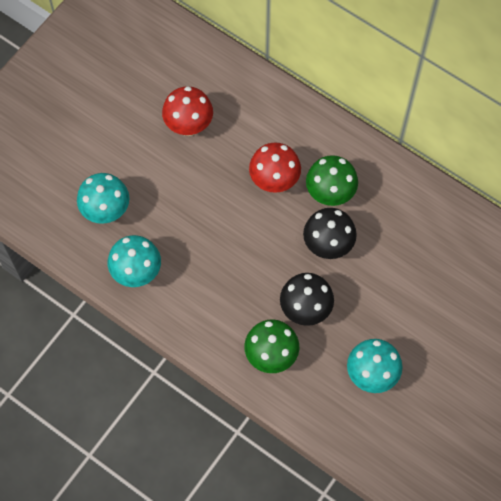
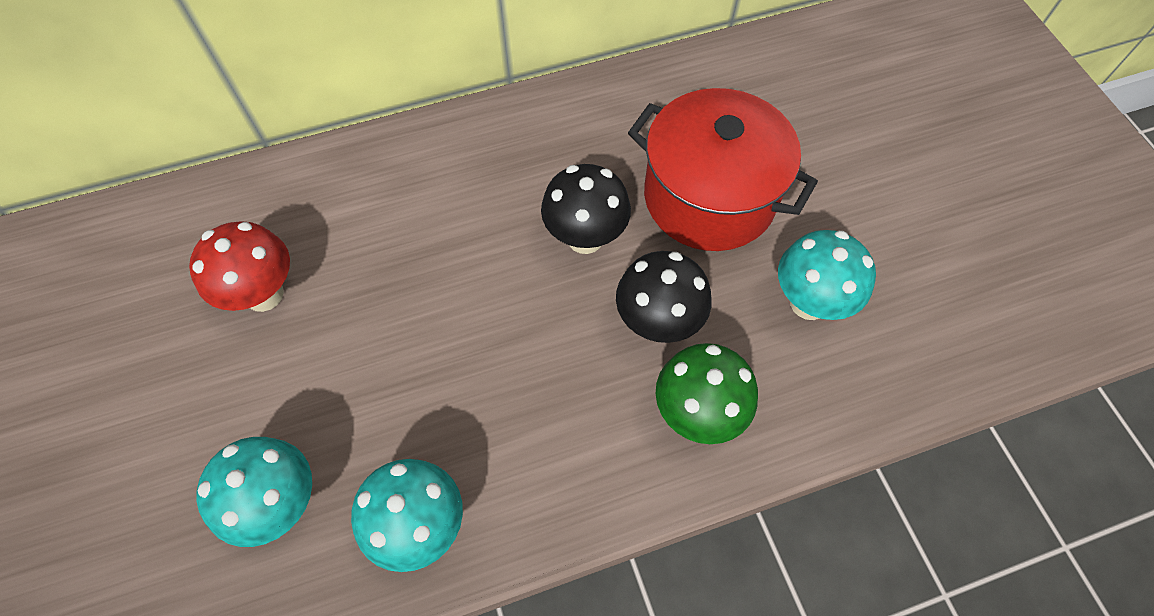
camera: 55 degrees left, 5 degrees down
(274, 181) = (442, 242): red mushroom -> none
(330, 194) = (515, 191): green mushroom -> none
(400, 290) = (709, 197): none -> red pot

